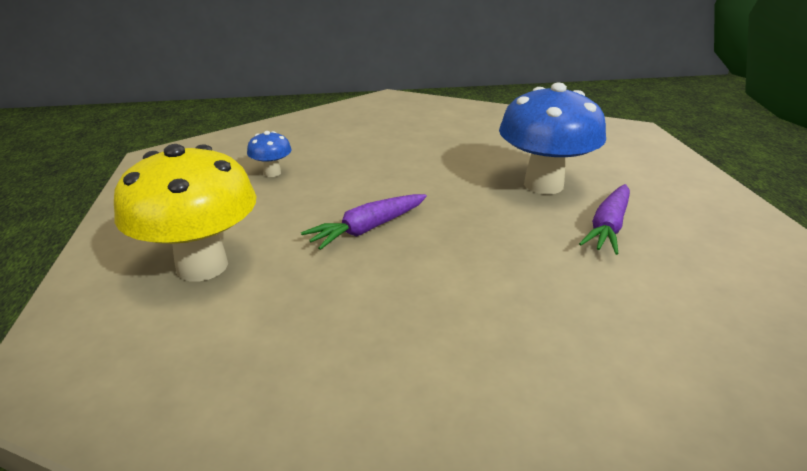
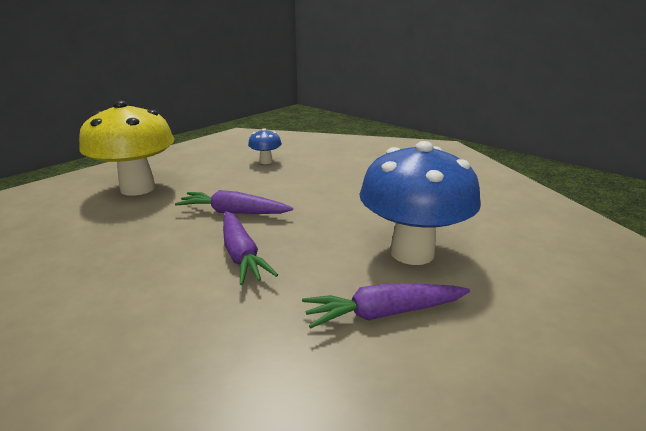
camera: 50 degrees right, 5 degrees down
(459, 252) = (241, 255): none -> purple carrot

